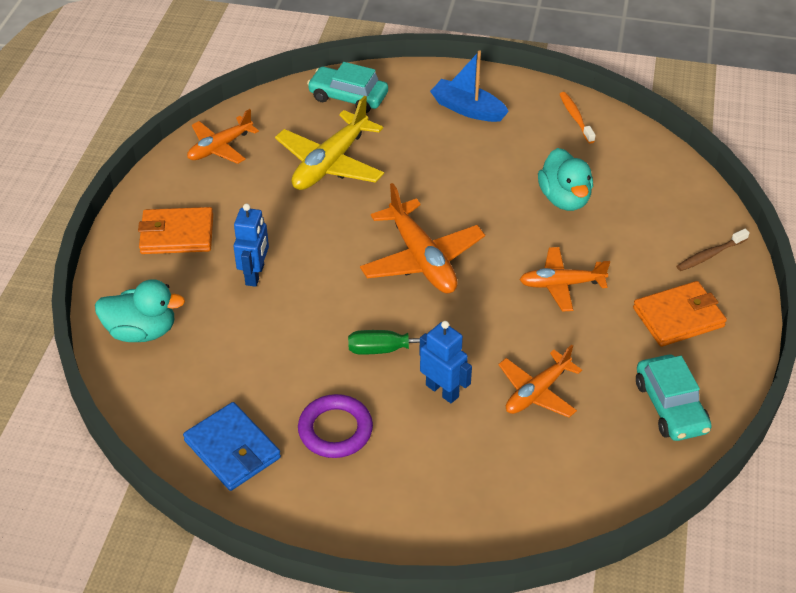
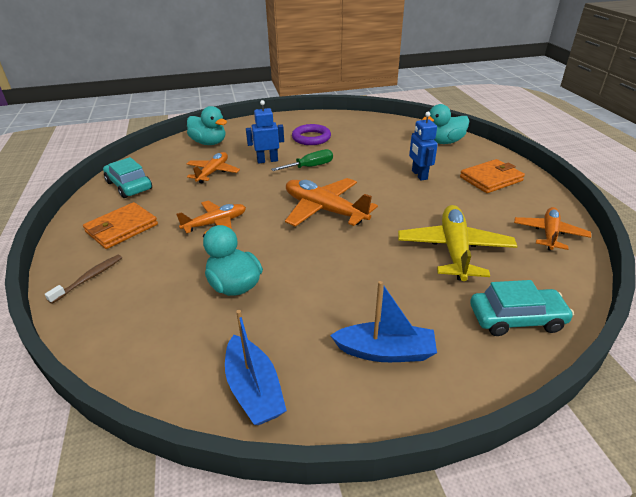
camera: 155 degrees right, 10 degrees down
(232, 449) = (351, 124): blue wallet -> none
(442, 390) = (267, 160): blue robot -> blue robot turned 150 degrees clockwise
(520, 488) = (209, 143): none -> turquoise duck
(575, 117) = (254, 389): orange toothbrush -> blue boat

